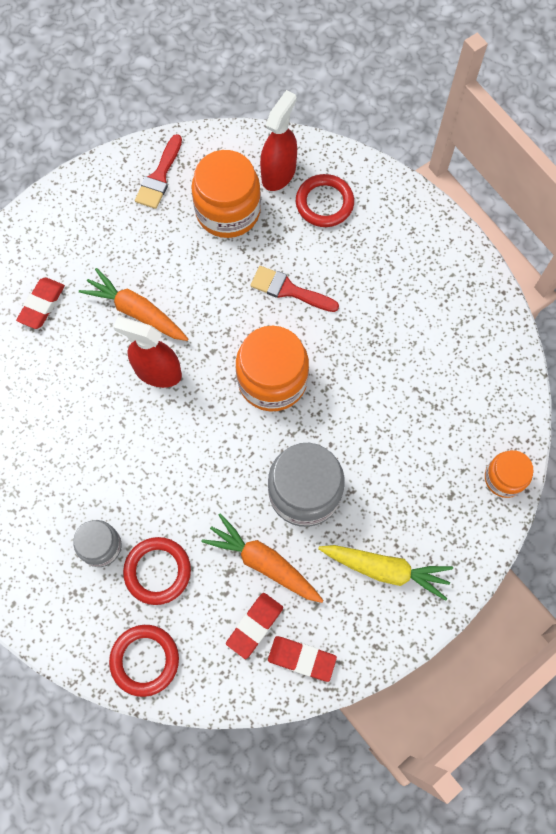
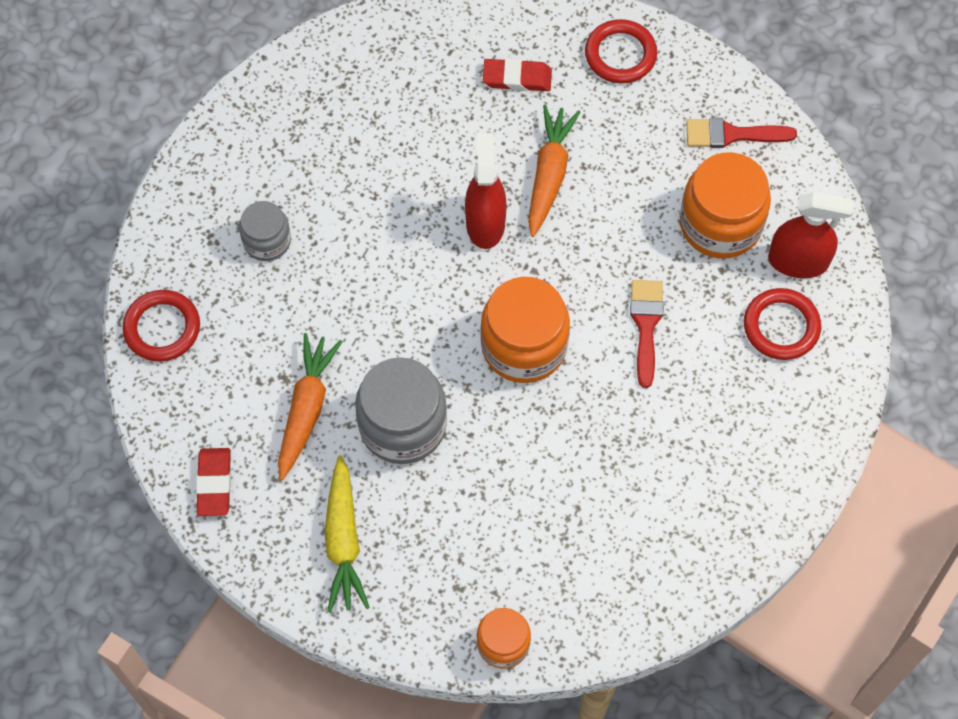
camera: 70 degrees right, 5 degrees down
(157, 571) = (259, 306): red ring -> red ring (620, 54)
(255, 625) = (234, 423): red eraser -> none

